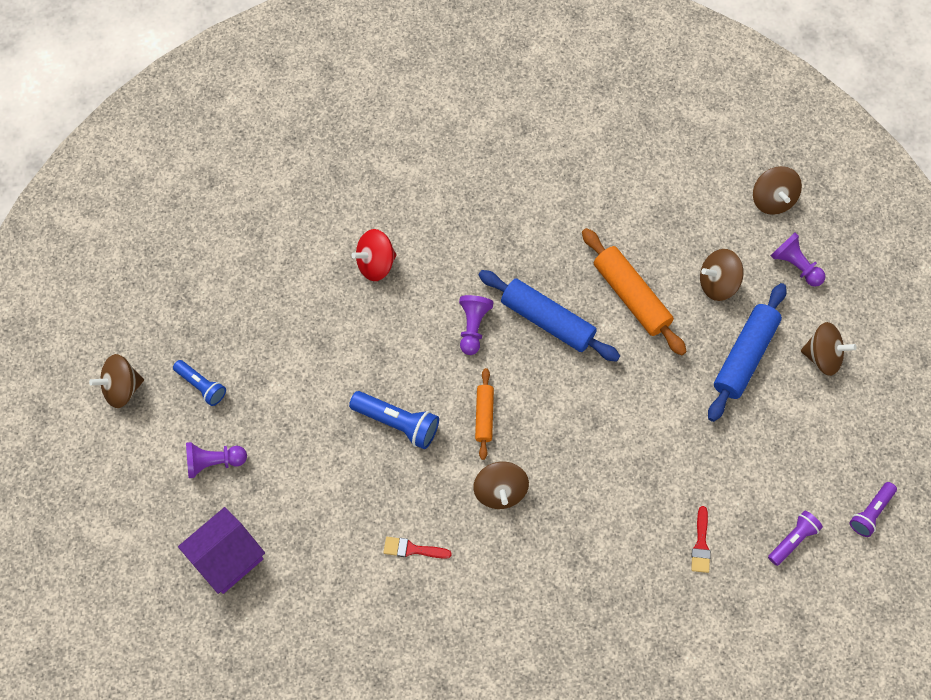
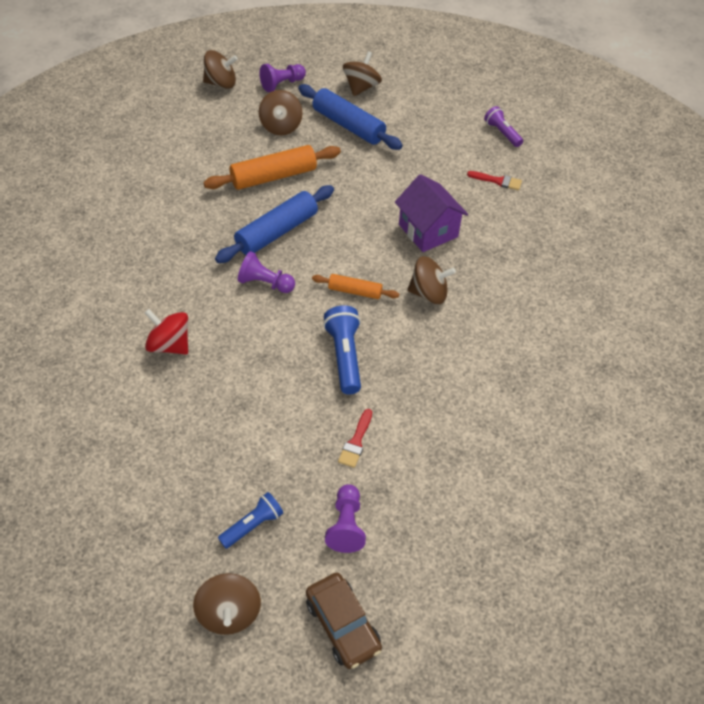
camera: 80 degrees left, 15 degrees down
(124, 478) = (342, 625): none -> brown car
(227, 558) = (456, 527): purple house -> purple house (428, 230)
(376, 264) = (170, 345): red spinning top -> red spinning top turned 135 degrees clockwise
(397, 423) = (344, 356): blue flashlight -> blue flashlight turned 45 degrees counterclockwise
(412, 549) = (472, 366): red brush -> red brush (356, 442)
(870, 512) = (488, 92): purple flashlight -> none

